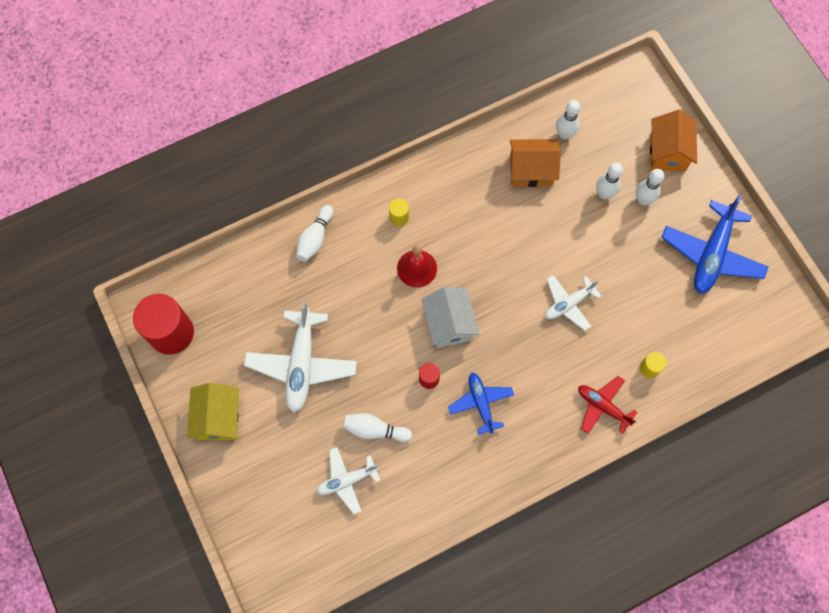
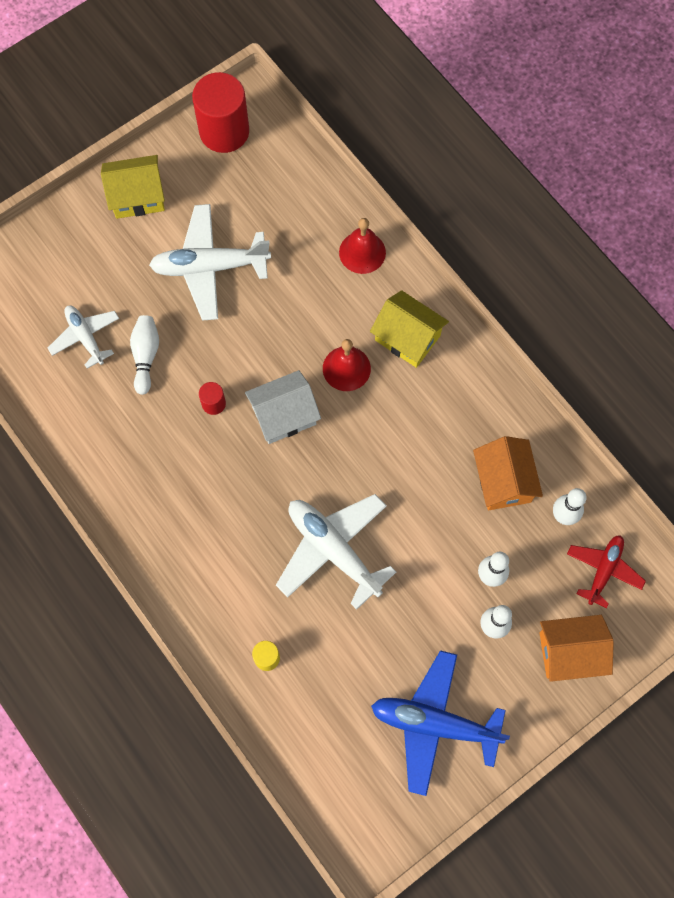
camera: 80 degrees right, 0 degrees up
(315, 238) = (362, 252): white bowling pin -> red bell
(399, 217) = (407, 338): yellow cylinder -> yellow house
(481, 403) = (193, 465): blue plane -> none
(568, 304) = (333, 550): white plane -> white plane, size x1.68
(603, 406) = (210, 606): red plane -> red plane (603, 570)

